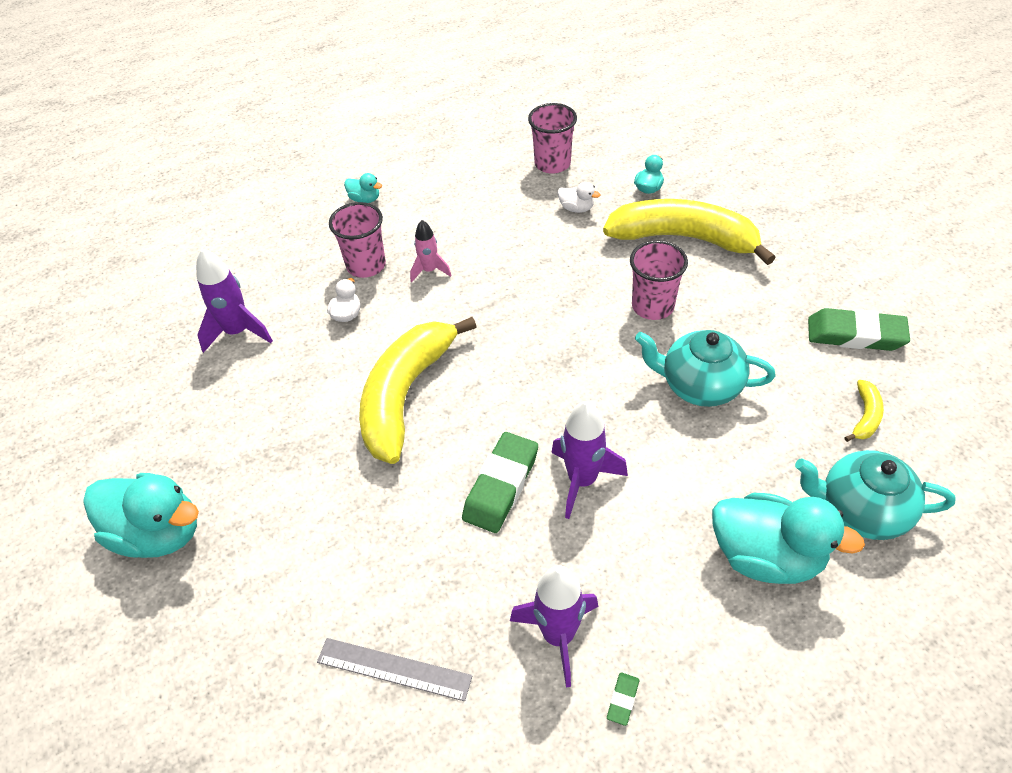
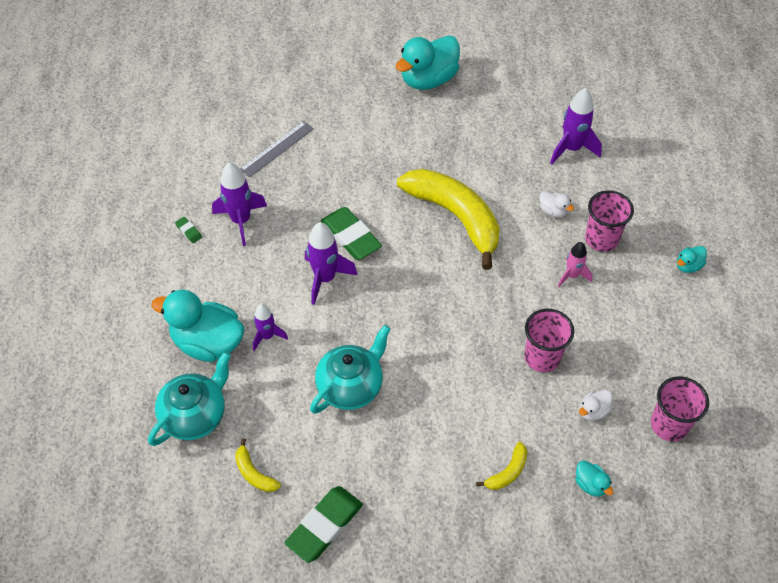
camera: 115 degrees right, 5 degrees up
(652, 306) = (444, 402): pink cup -> pink cup (542, 357)
(684, 238) = (507, 472): yellow banana -> yellow banana, size x0.41
(705, 496) = (267, 336): none -> purple rocket
(766, 556) = (208, 343): turquoise duck -> turquoise duck turned 60 degrees clockwise

